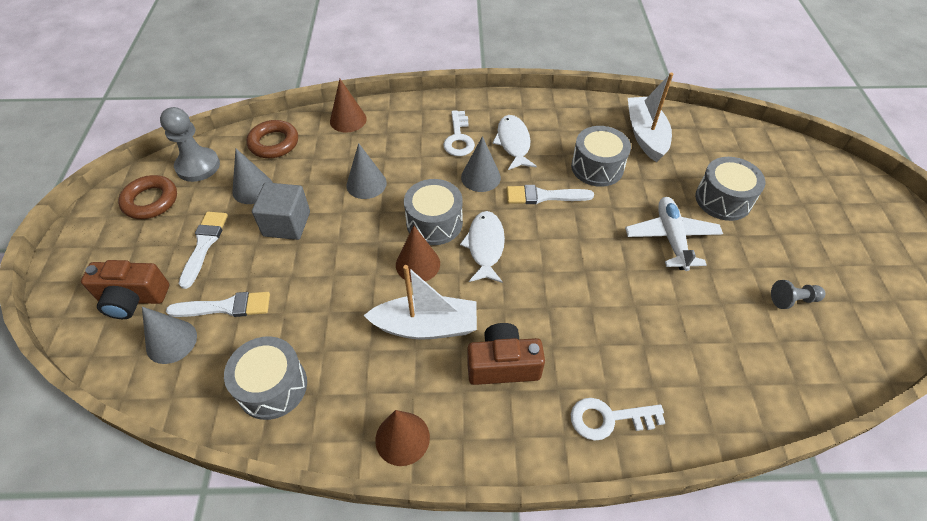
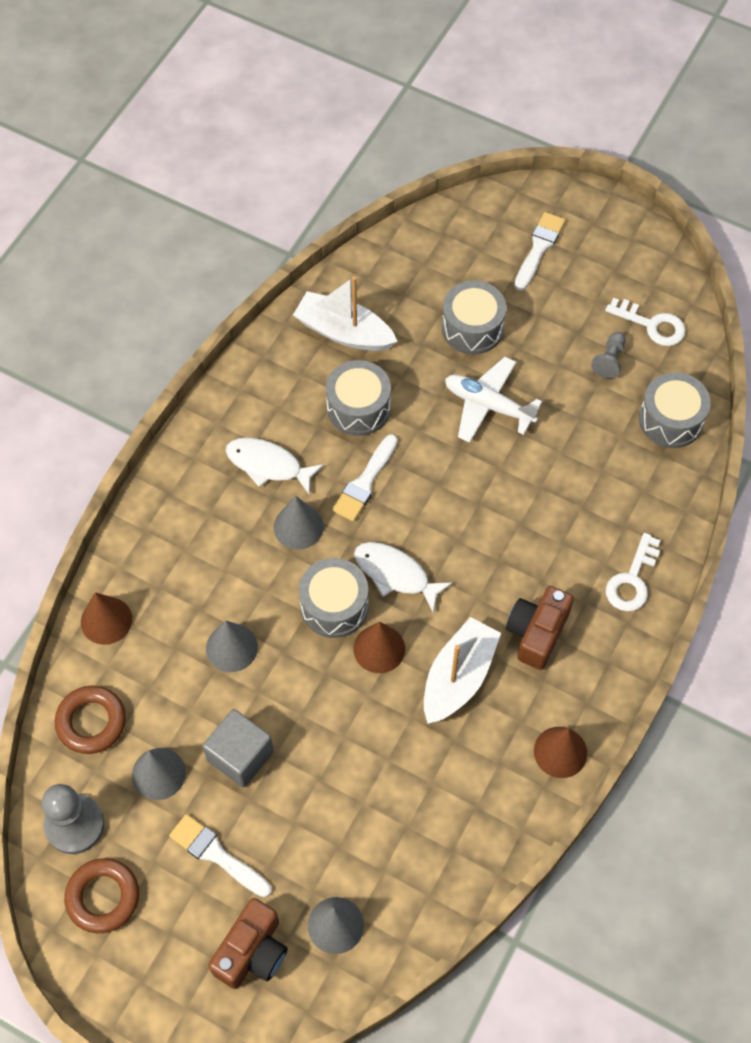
camera: 60 degrees left, 10 degrees up
(226, 307) = (322, 858): white brush -> white brush (539, 248)
(272, 386) = (445, 843): grey drum -> grey drum (670, 420)
(458, 138) = (222, 516): white key -> white key (651, 325)

